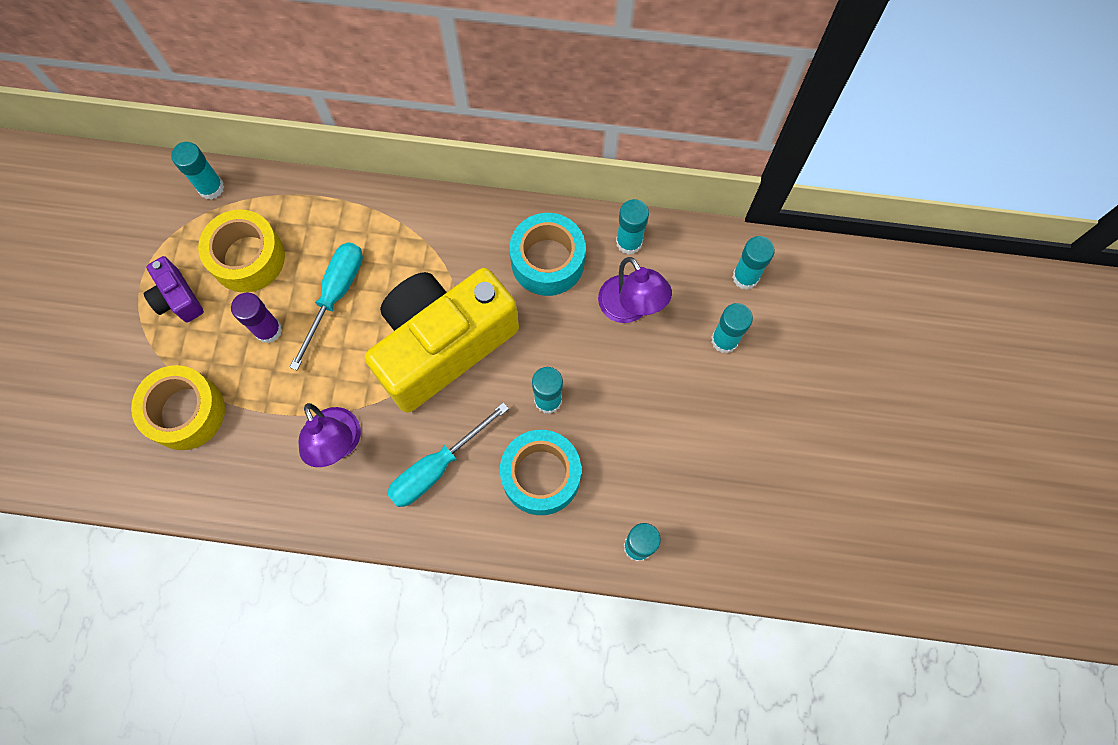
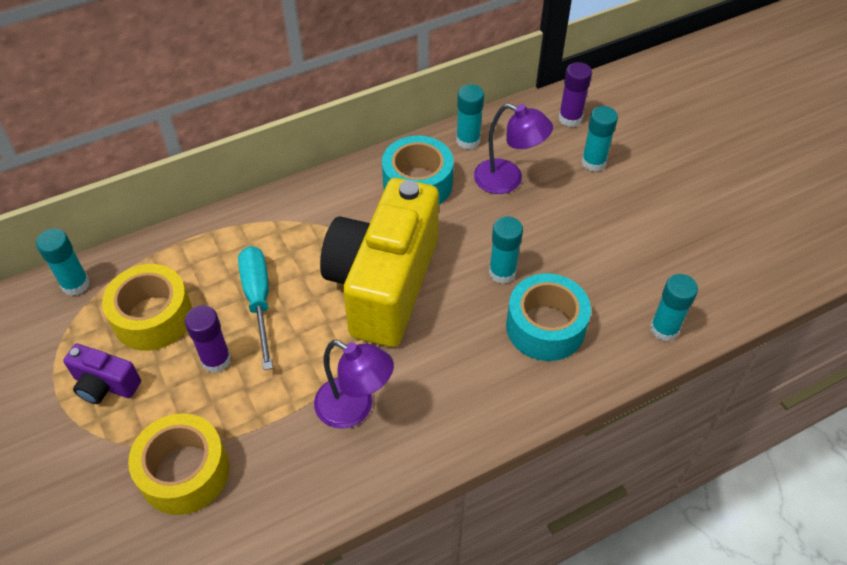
camera: 35 degrees left, 20 degrees down
(436, 467) = (455, 373): turquoise screwdriver -> none
(745, 277) = (570, 118): turquoise glue stick -> purple glue stick

